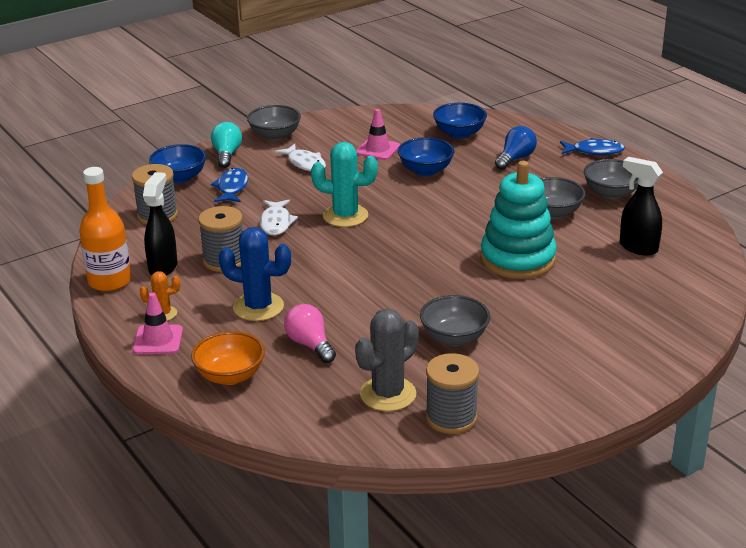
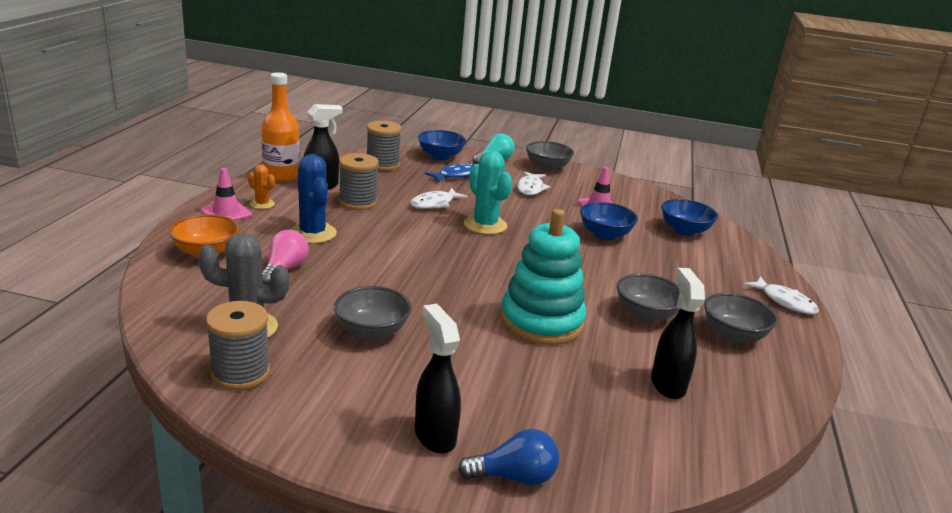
camera: 45 degrees right, 5 degrees down
(515, 158) = (696, 267): blue light bulb -> blue light bulb (514, 477)
(594, 151) = (784, 302): blue fish -> white fish
(605, 361) = (434, 435): none -> black spray bottle

